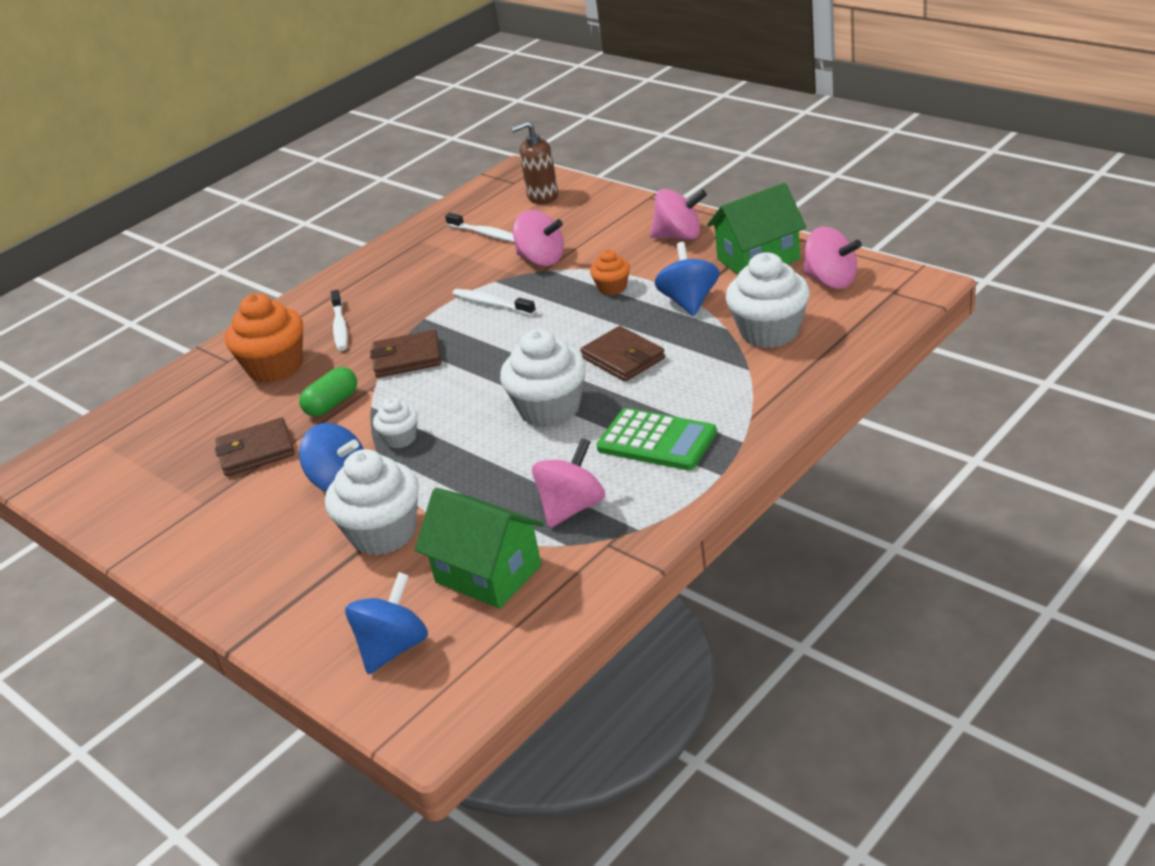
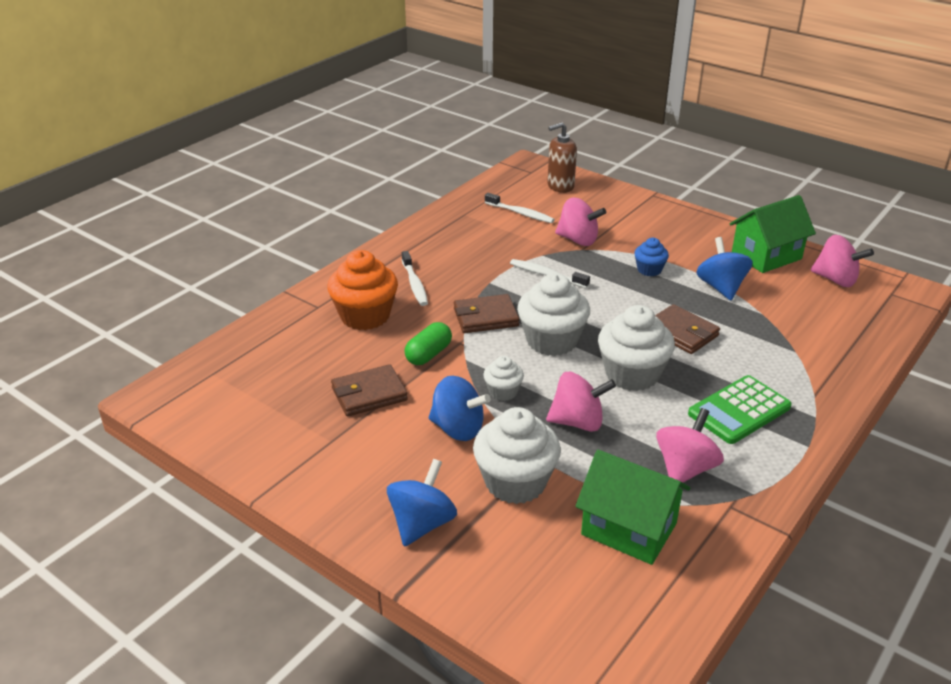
camera: 10 degrees left, 0 degrees up
(394, 648) = (562, 600): blue spinning top -> blue spinning top (422, 524)
(612, 288) = (649, 270): orange cupcake -> blue cupcake
(657, 441) = (739, 410): green calculator -> green calculator turned 120 degrees clockwise
(679, 236) = (691, 230): pink spinning top -> pink spinning top (578, 422)
(770, 332) = (801, 319): white cupcake -> white cupcake (551, 341)

